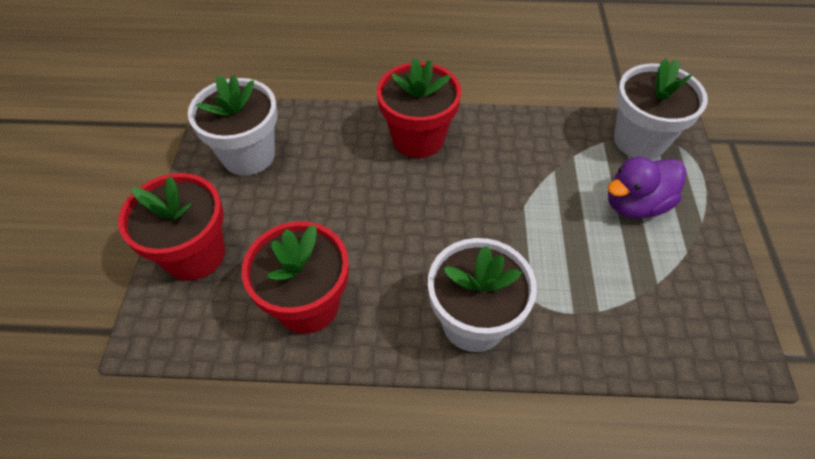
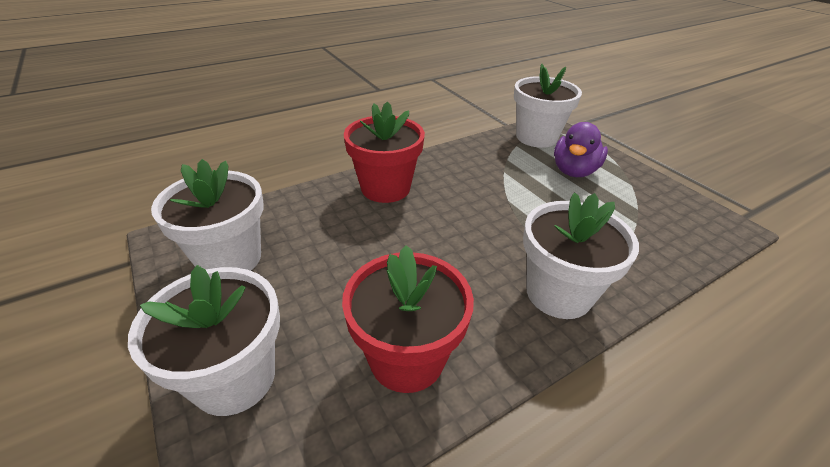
camera: 35 degrees left, 15 degrees down
(195, 254) = (234, 378): red flower pot -> white flower pot

